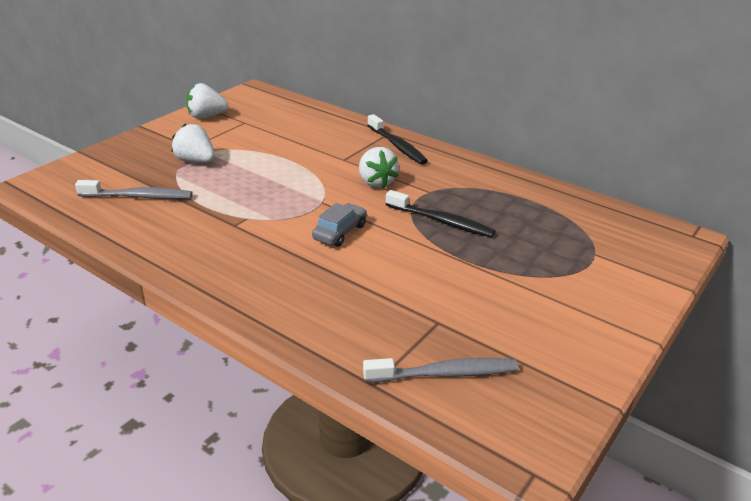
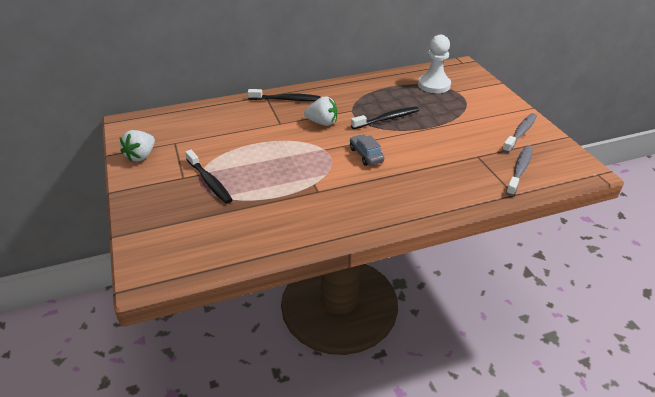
camera: 55 degrees left, 5 degrees up
(139, 197) = (233, 223): grey toothbrush -> grey toothbrush (520, 133)
(196, 161) = (209, 182): white strawberry -> black toothbrush
(583, 230) = (434, 85): none -> white pawn

